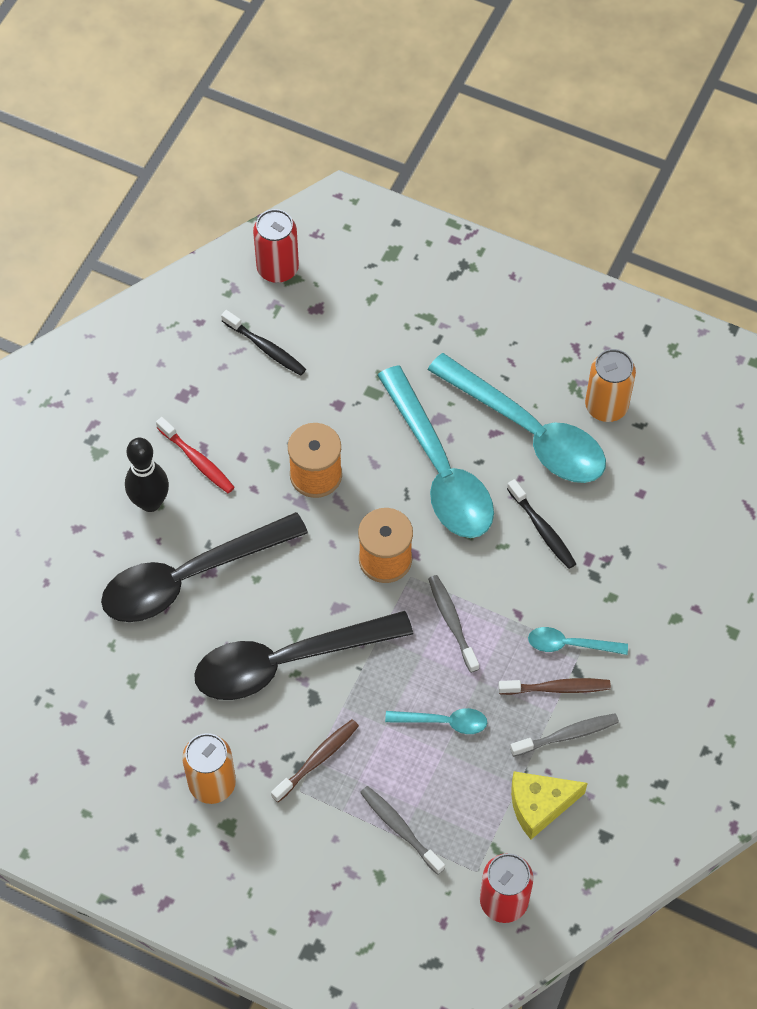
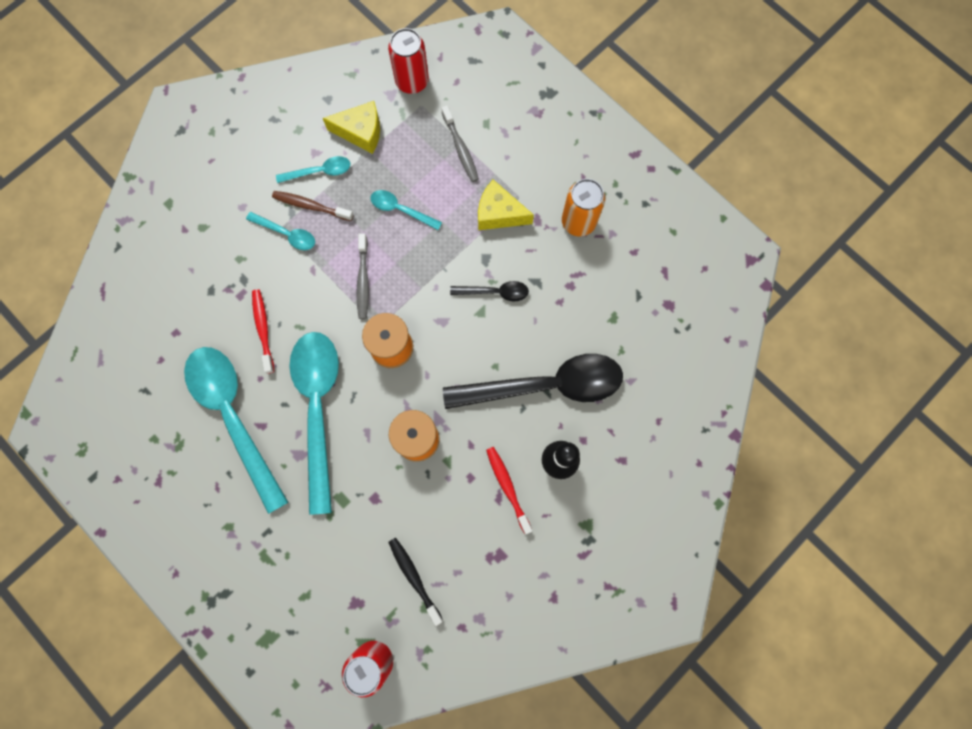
camera: 160 degrees left, 15 degrees up
(287, 661) = (495, 292): black spoon -> black spoon, size x0.45
(317, 759) = (499, 213): brown toothbrush -> yellow cheese
(542, 530) = (263, 329): black toothbrush -> red toothbrush
(567, 735) = (320, 171): grey toothbrush -> turquoise spoon
(606, 406) = (162, 417): orange can -> none

